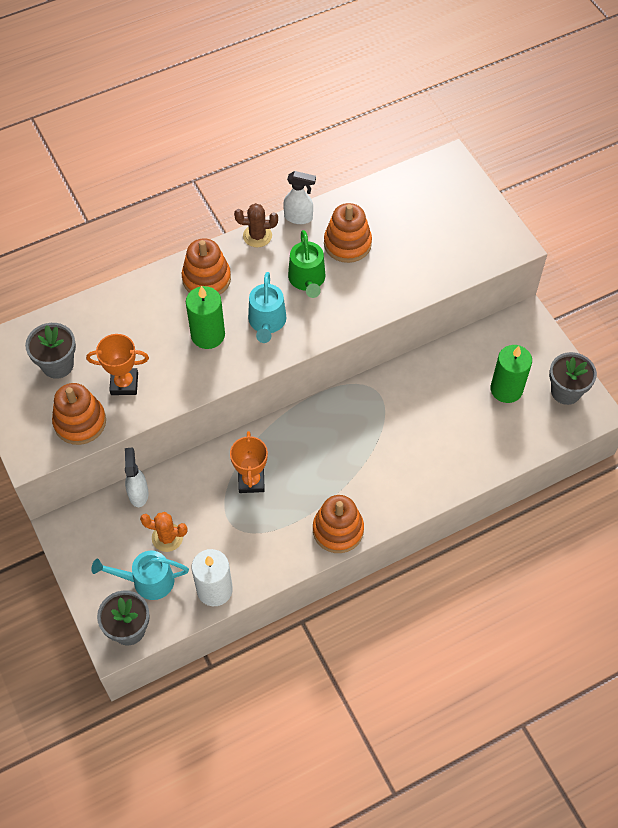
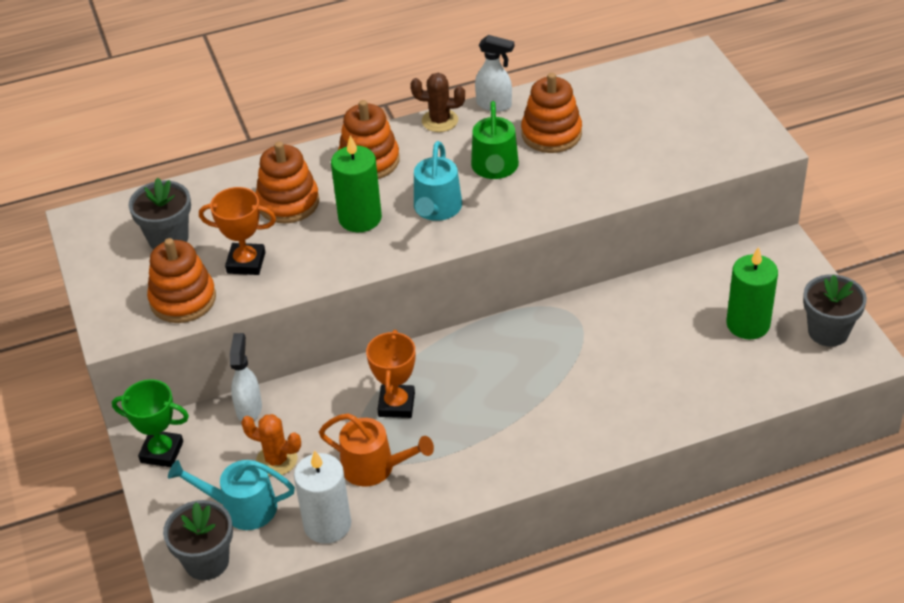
camera: 10 degrees right, 15 degrees down
(77, 538) = (162, 452): none -> green trophy
(242, 537) = (374, 467): none -> orange watering can
(338, 530) = (502, 468): orange stacking toy -> orange stacking toy (288, 202)

